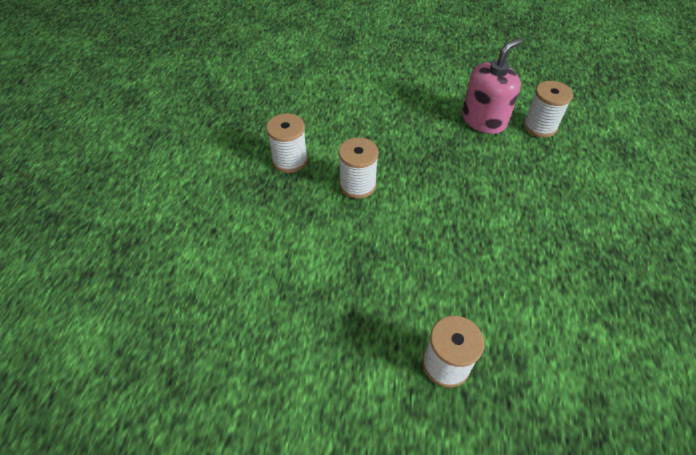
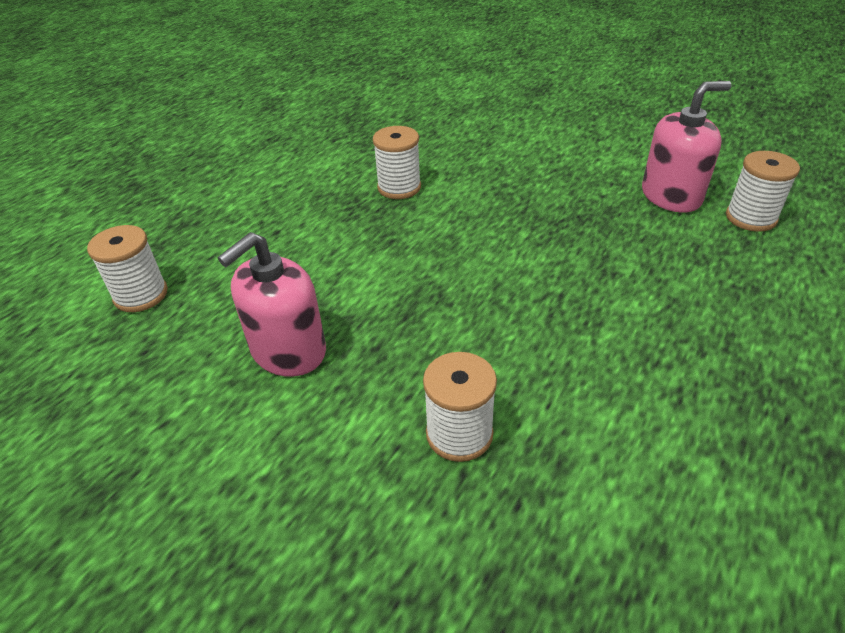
camera: 25 degrees right, 10 degrees down
(288, 339) = (288, 351): none -> pink soap dispenser
(357, 185) = (463, 226): white spool -> white spool (141, 295)

